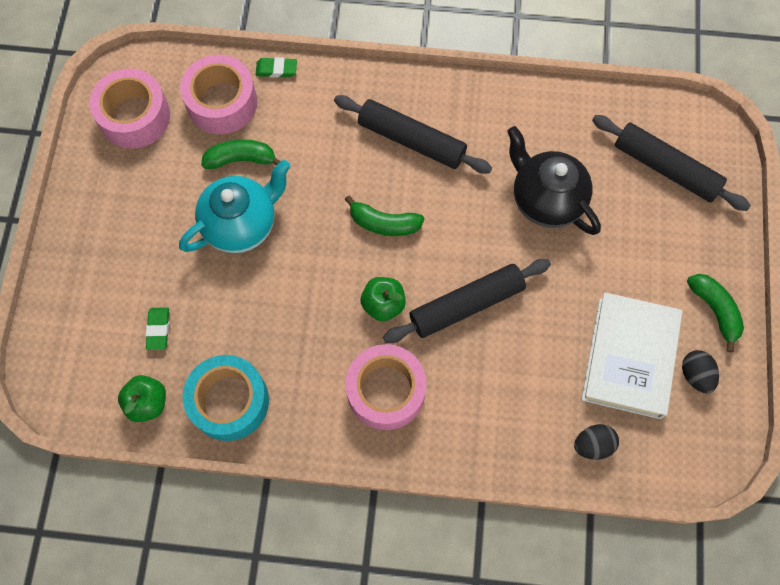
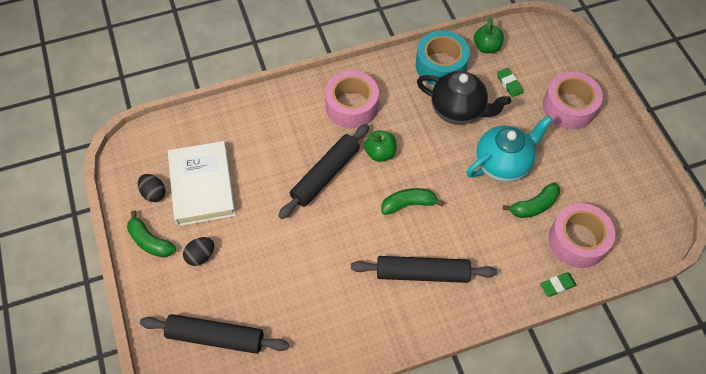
camera: 155 degrees right, 10 degrees down
(135, 116) = (629, 203): pink tape -> pink tape (569, 107)
(242, 224) = (503, 163): turquoise teapot -> turquoise teapot turned 150 degrees counterclockwise
(545, 199) = (300, 270): black teapot -> black teapot (458, 110)
(593, 445) = (210, 127): black egg -> black egg (201, 256)

